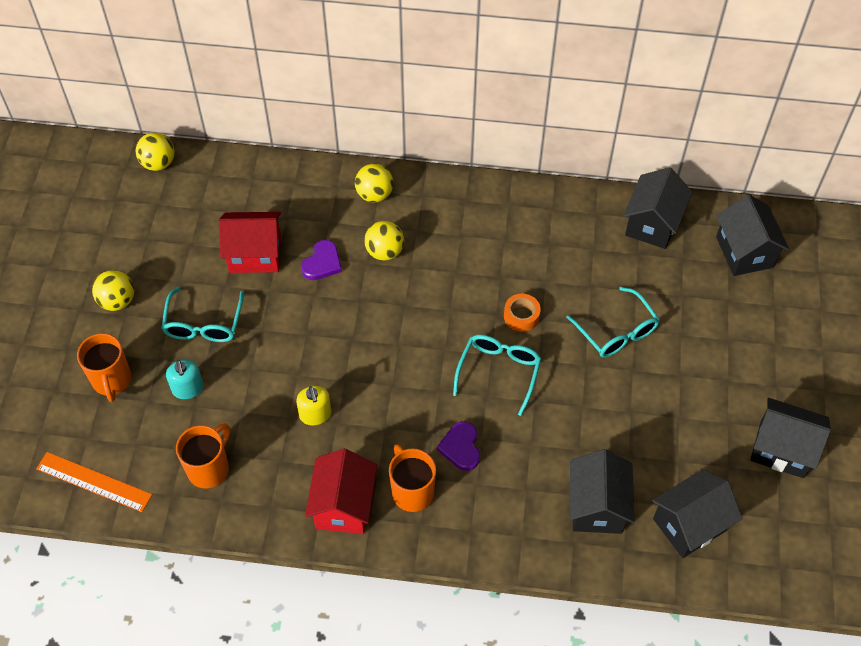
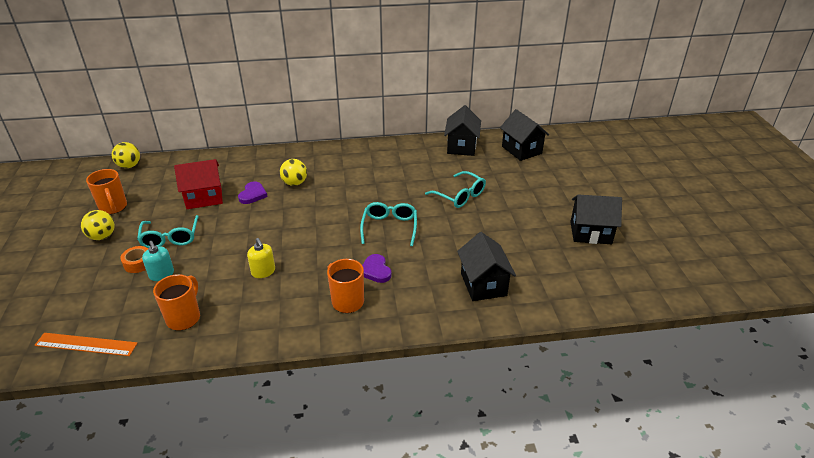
camera: 15 degrees left, 20 degrees down
(112, 380) = (99, 280): orange mug -> orange mug (113, 207)
(344, 505) = (296, 319): red house -> none
(374, 194) = (281, 159): yellow ball -> none
(521, 316) = (395, 198): orange tape -> orange tape (138, 263)
(689, 524) = (551, 282): black house -> none

